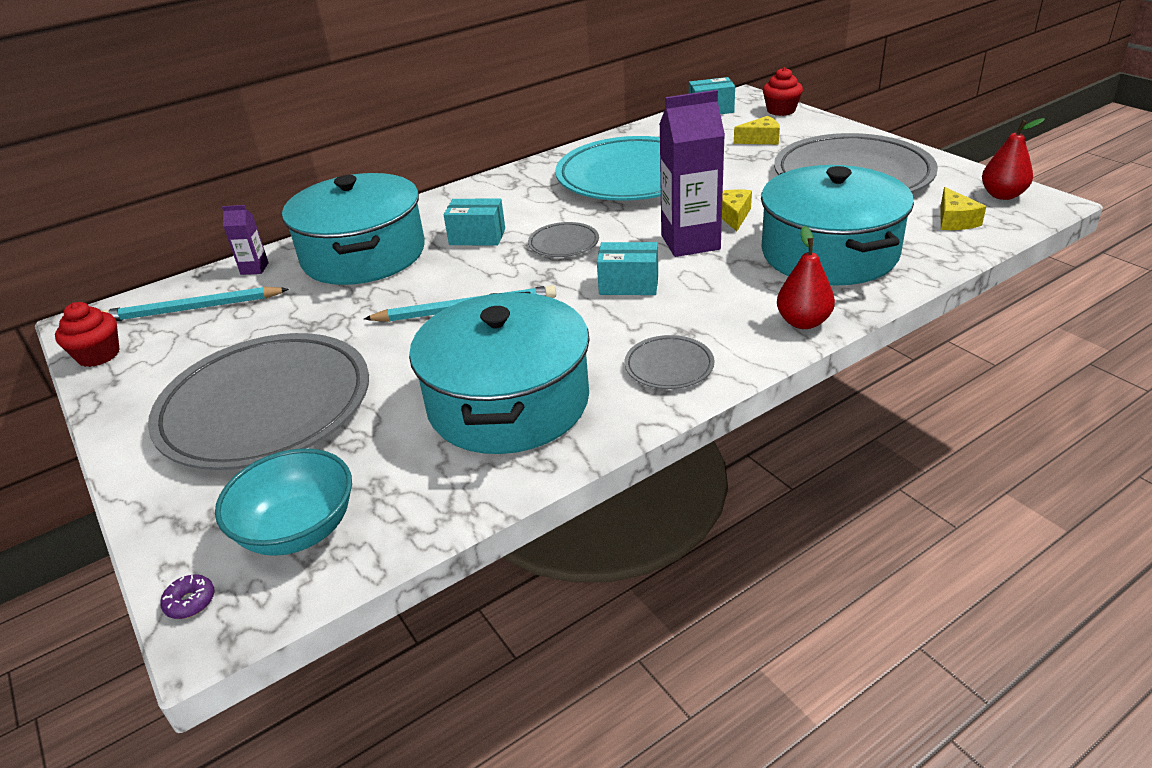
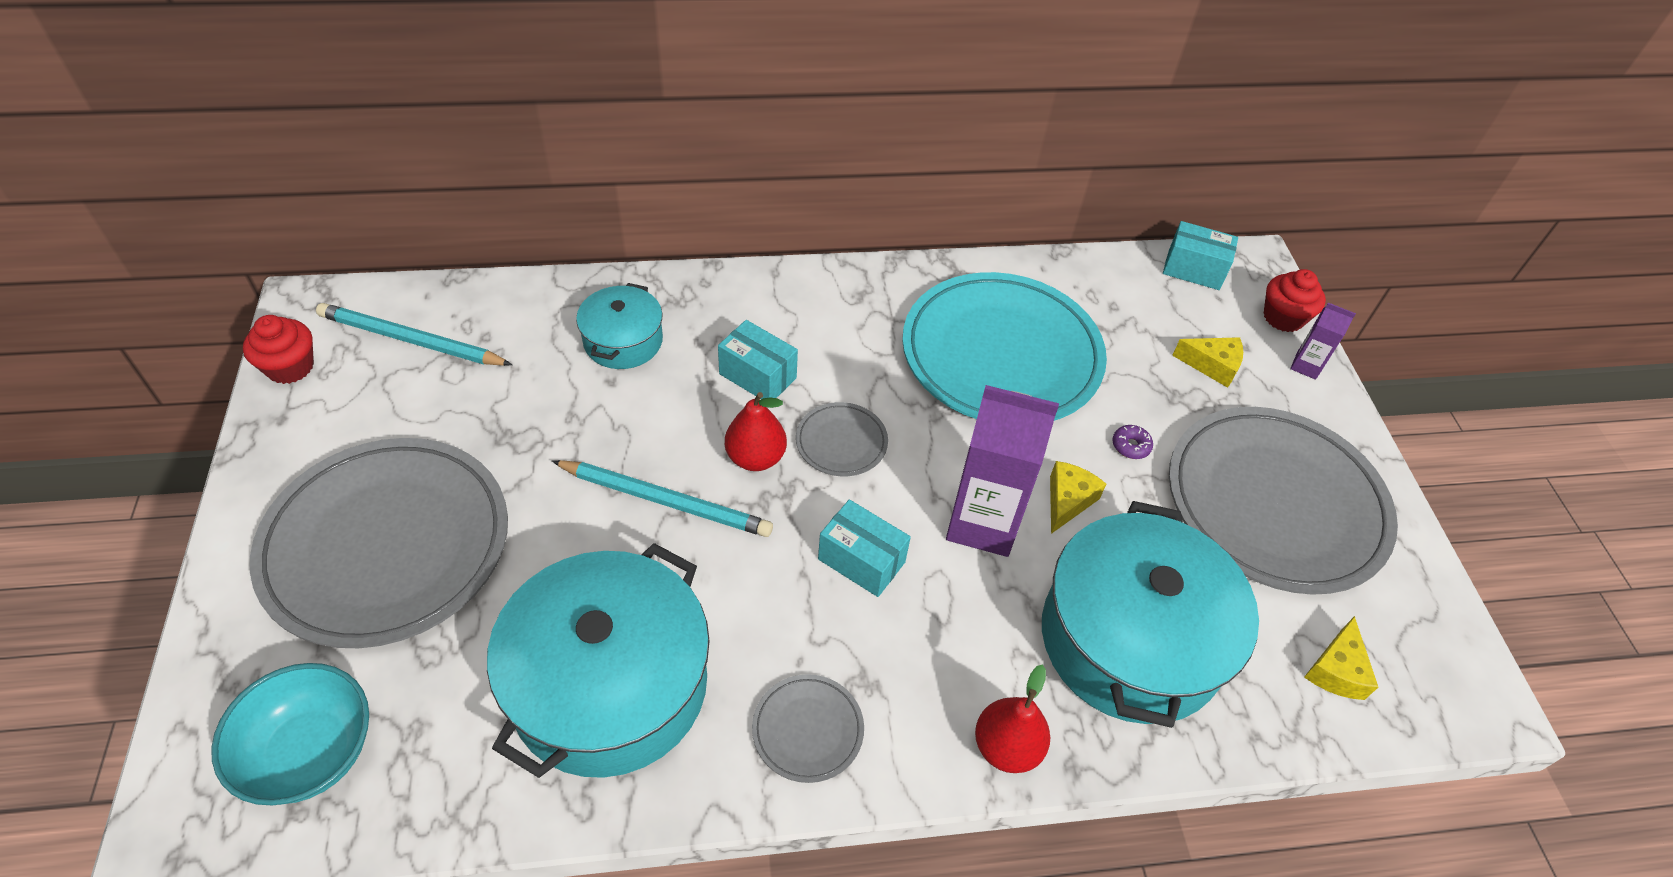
camera: 20 degrees right, 15 degrees up
(190, 602) = (172, 791): purple donut -> purple donut (1130, 446)
(254, 269) = (505, 303): purple carton -> purple carton (1306, 366)
(363, 255) = (623, 341): turquoise pot -> turquoise pot, size x0.51
(1002, 195) = (1441, 656): red pear -> red pear (755, 458)

